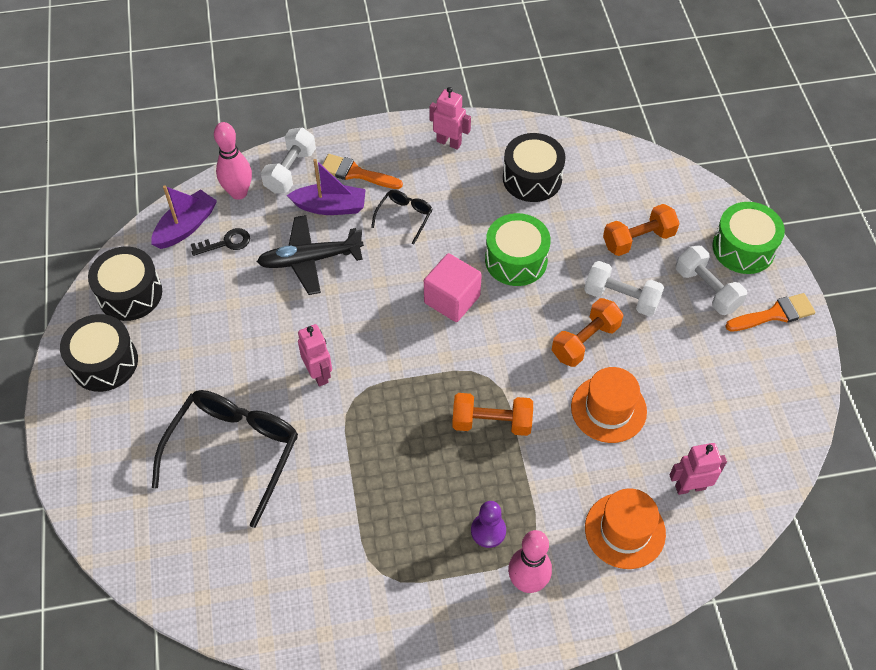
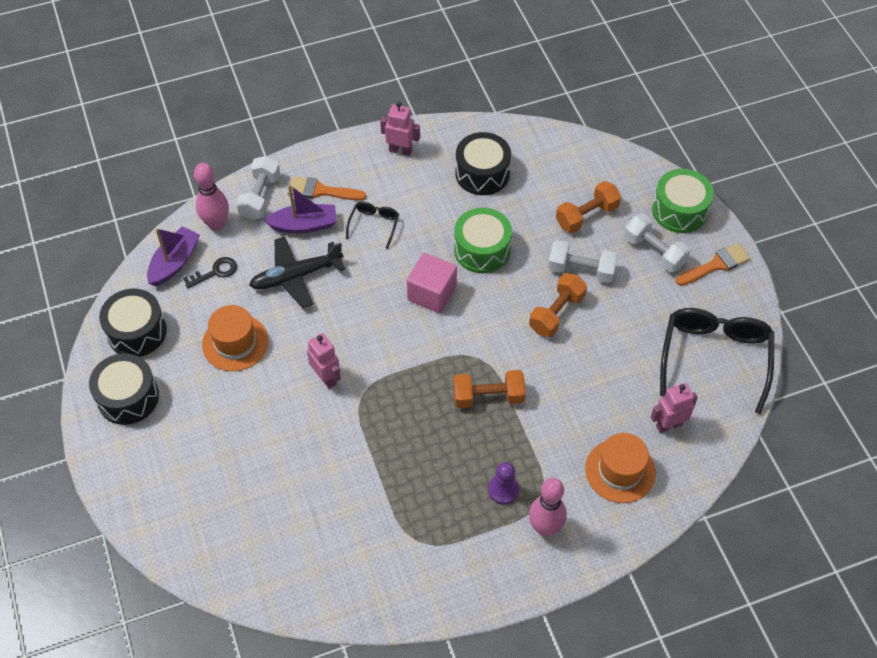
camera: 10 degrees left, 0 degrees up
(234, 452) = (265, 458): black glasses -> black glasses (714, 358)
(608, 409) = (587, 369): orange hat -> orange hat (235, 343)

